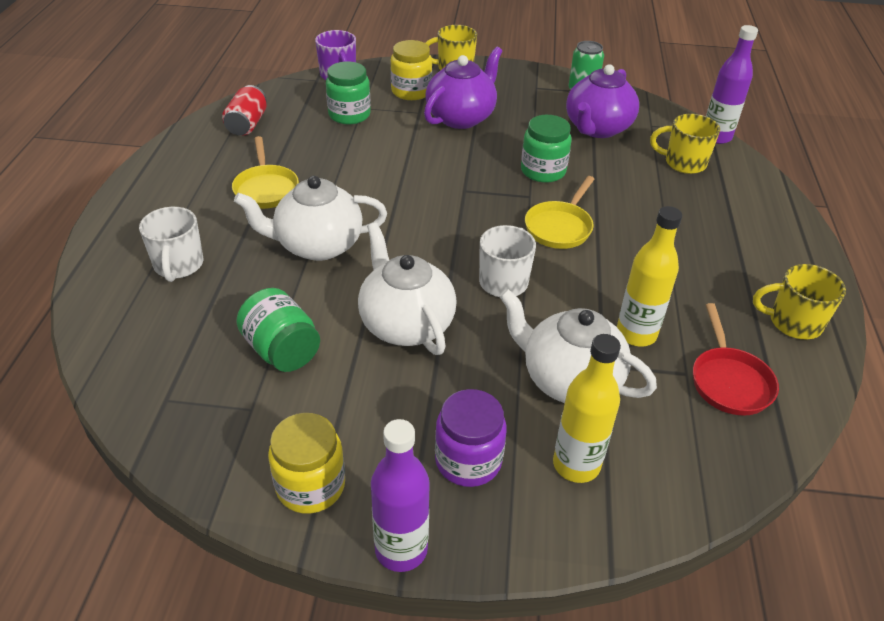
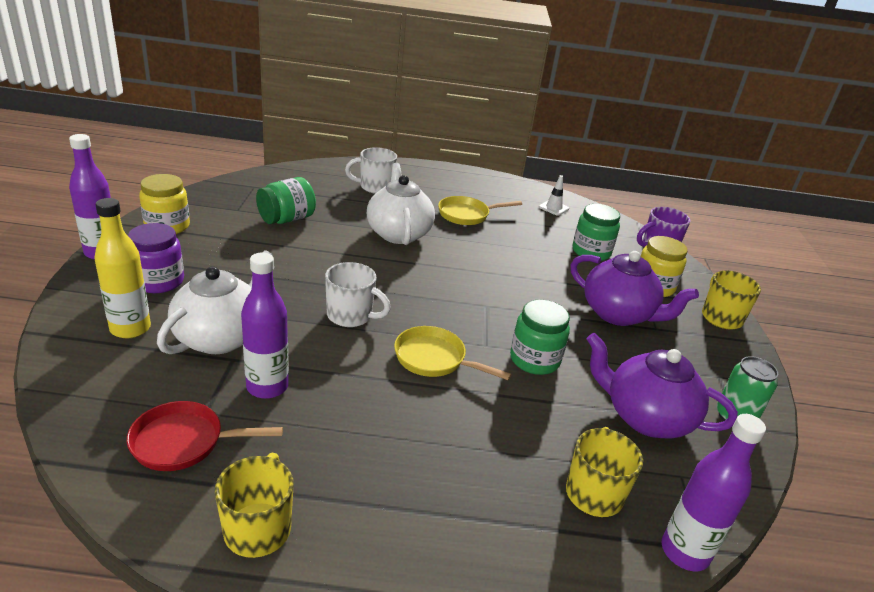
camera: 85 degrees right, 10 degrees down
(247, 124) = (553, 208): red can -> white traffic cone
(406, 324) = (304, 265): white teapot -> none
(636, 334) = (267, 387): yellow bottle -> purple bottle

